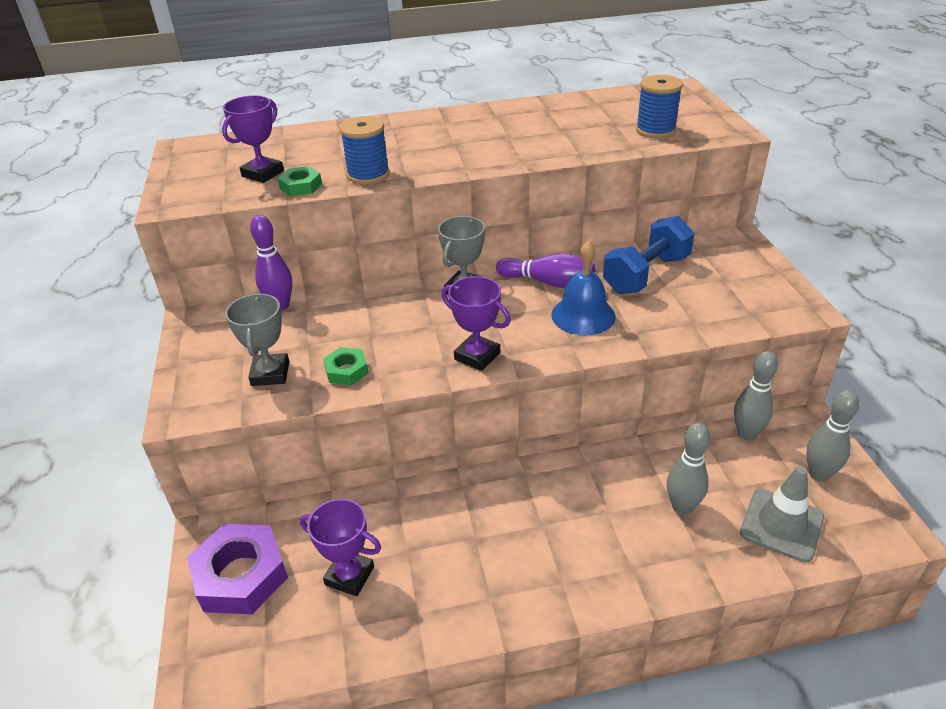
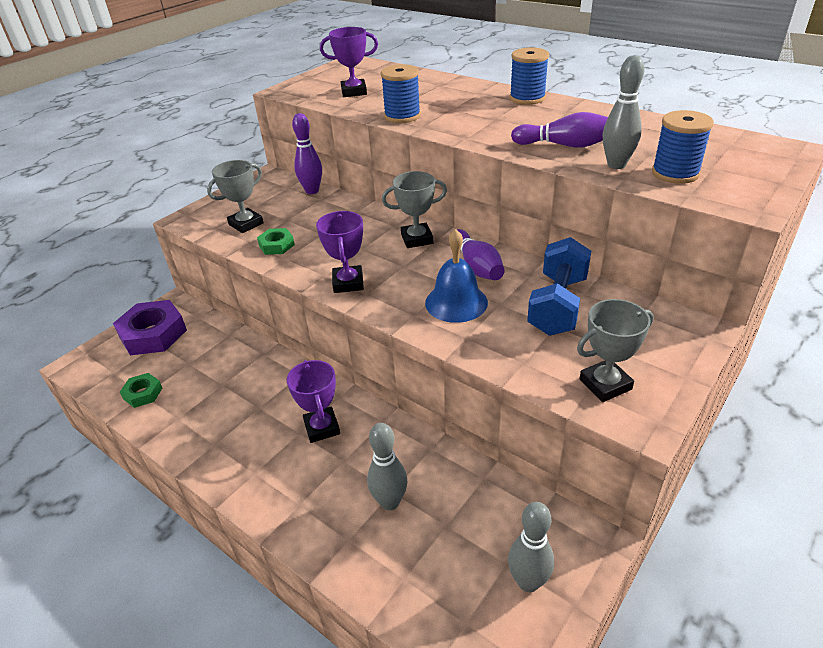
camera: 50 degrees right, 0 degrees up
(301, 186) = (356, 107): green nut -> green nut (143, 393)
(349, 576) = (184, 373): purple trophy -> purple trophy (322, 428)
(444, 117) = (527, 98): none -> blue spool
(551, 141) = (565, 145): none -> purple bowling pin
(646, 274) = (558, 305): blue dumbbell -> blue dumbbell turned 75 degrees counterclockwise
(746, 434) = (524, 501): grey bowling pin -> grey bowling pin (616, 165)
(754, 303) = (605, 384): none -> grey trophy
(781, 525) = (433, 582): grey traffic cone -> none

